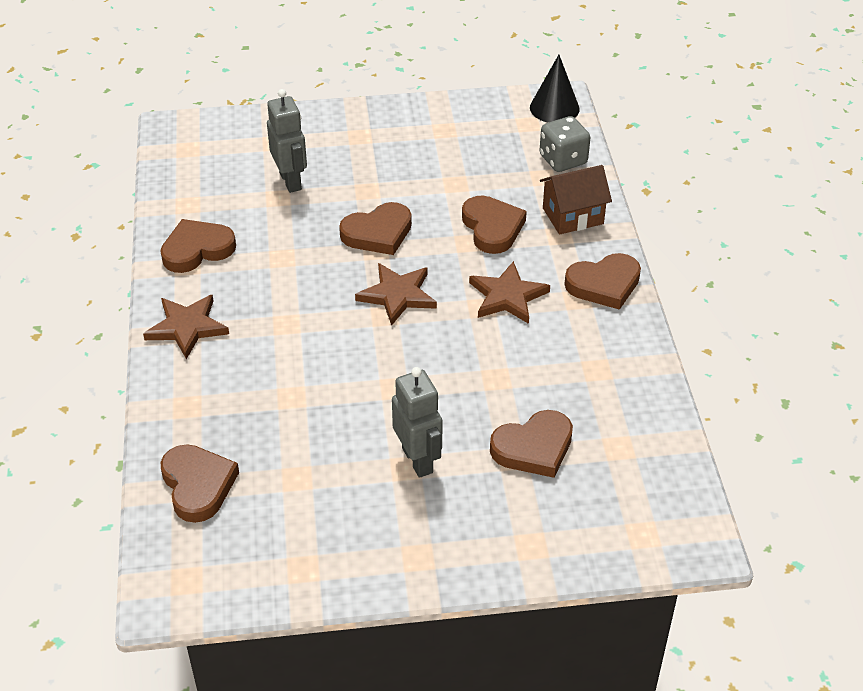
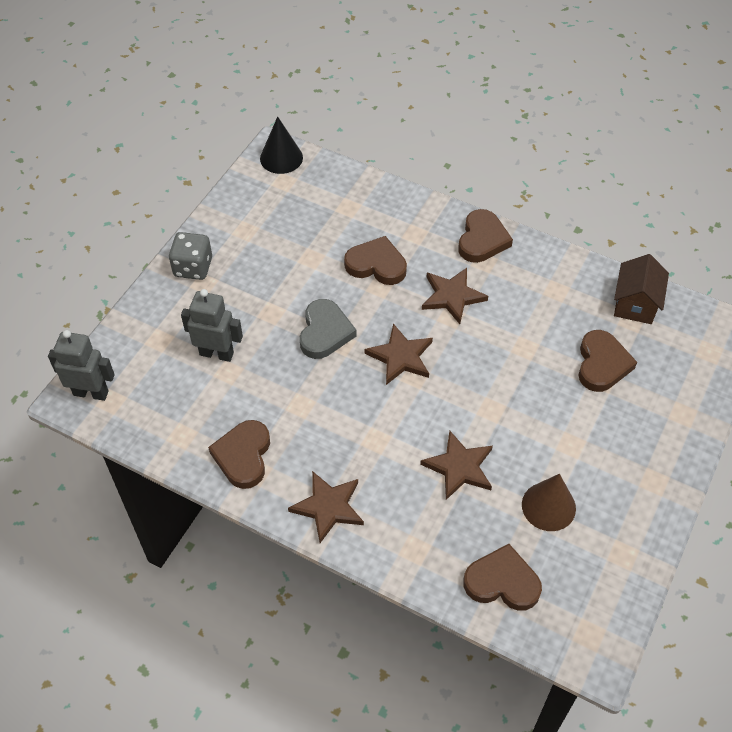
camera: 55 degrees left, 10 degrees up
(305, 395) = (459, 467): none -> brown star
(314, 482) = (548, 506): none -> brown cone
(378, 233) = (325, 332): brown heart -> grey heart
(418, 460) = (569, 433): grey robot -> grey robot (91, 392)
(563, 160) = (340, 186): grey dice -> grey dice (193, 267)
(573, 216) = (402, 215): brown house -> brown house (635, 304)

